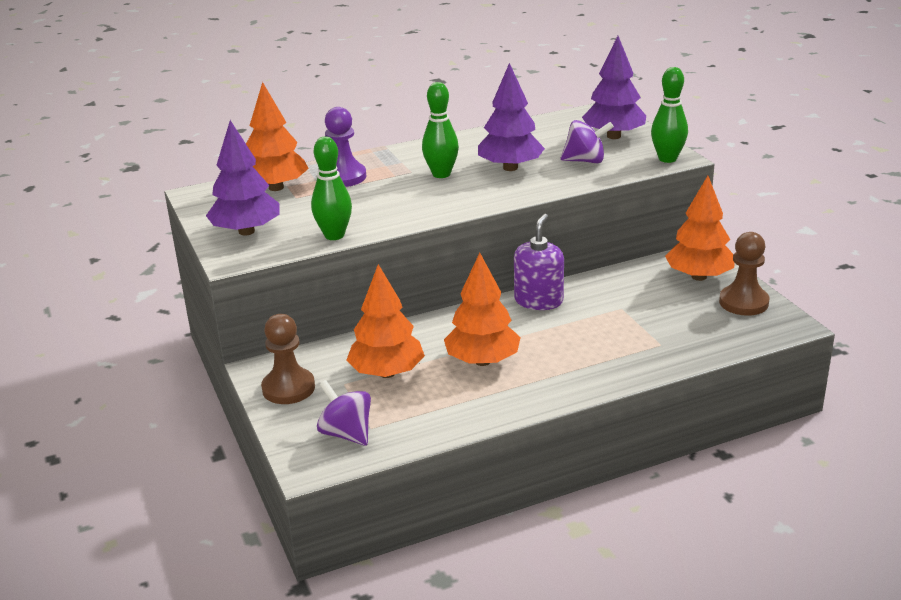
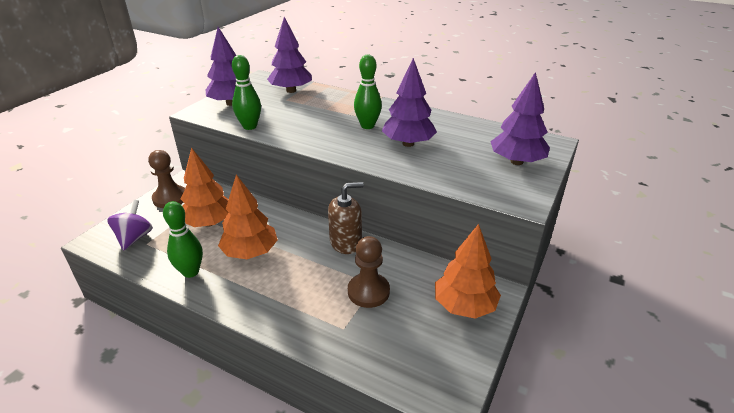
camera: 50 degrees right, 5 degrees up
(276, 187) = (291, 90): orange tree -> purple tree
(343, 177) = (326, 101): purple pawn -> none
(538, 301) = (346, 242): purple soap dispenser -> brown soap dispenser
(585, 161) = (459, 166): purple spinning top -> none
(667, 159) = (515, 198): green bowling pin -> green bowling pin (190, 272)
(743, 302) = (453, 351): brown pawn -> brown pawn (368, 291)

